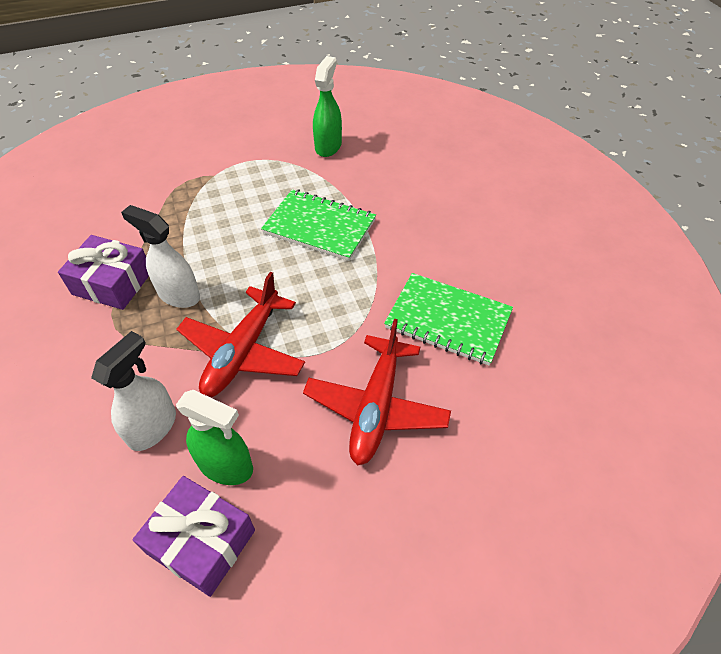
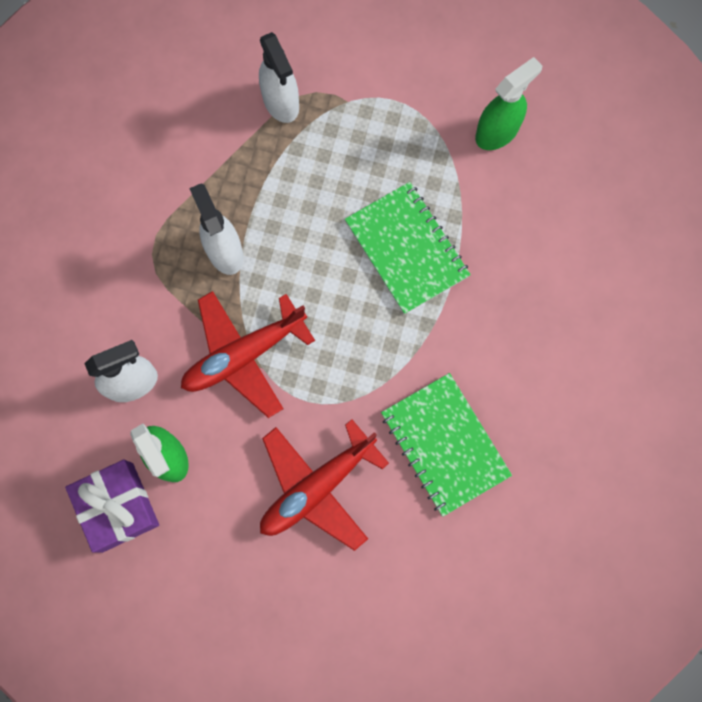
camera: 35 degrees right, 25 degrees up
(112, 283) = (174, 196): purple gift -> none
(165, 195) = (281, 102): none -> white spray bottle

